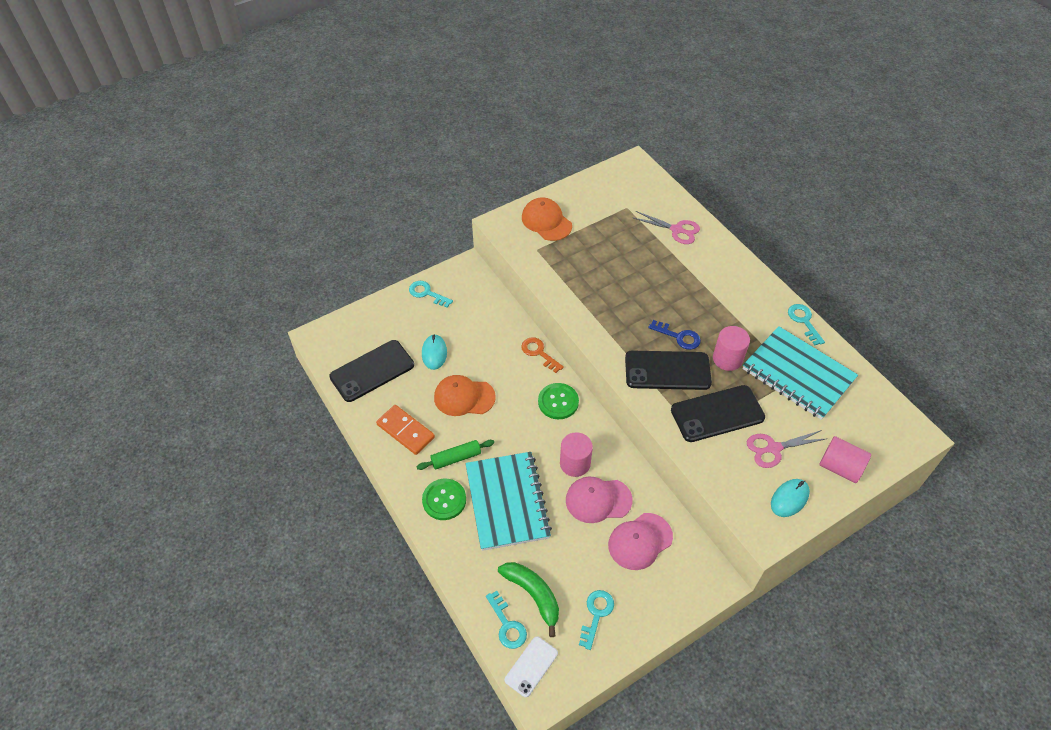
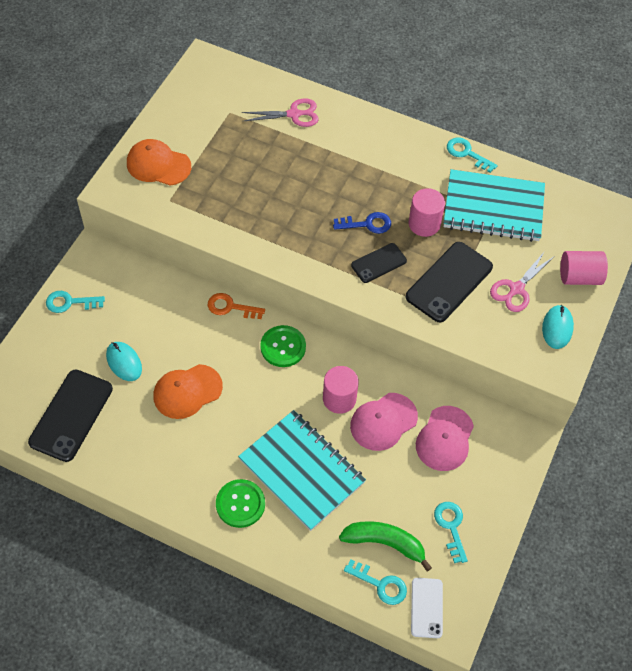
camera: 35 degrees left, 5 degrees up
(405, 431) = (152, 458): orange domino -> none
(456, 458) = (222, 457): green rolling pin -> none
(667, 370) = (378, 263): black phone -> black phone, size x0.58

